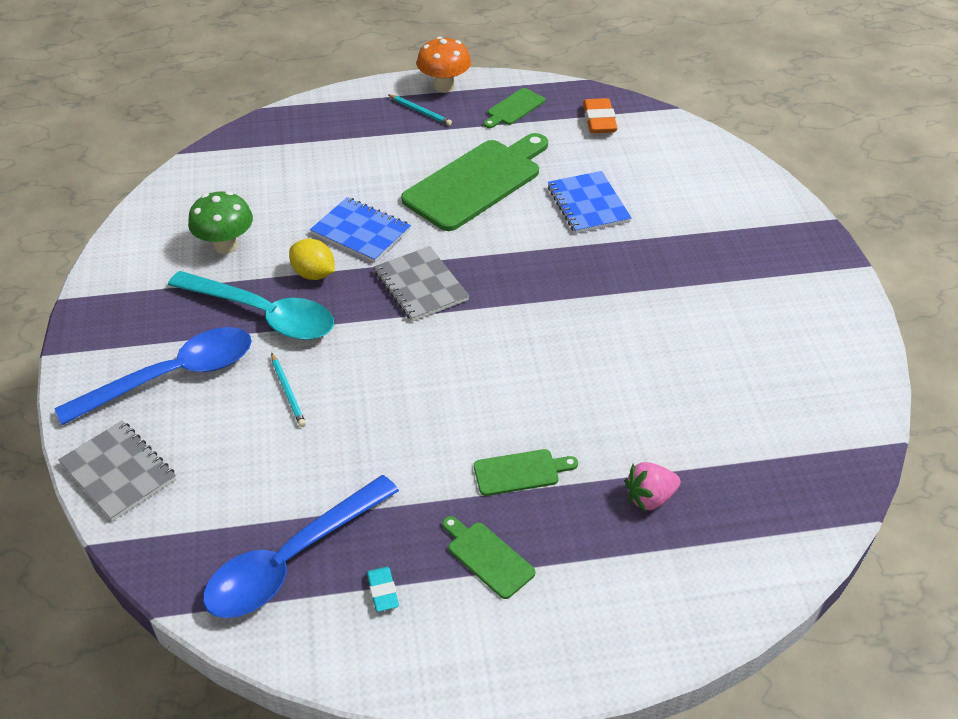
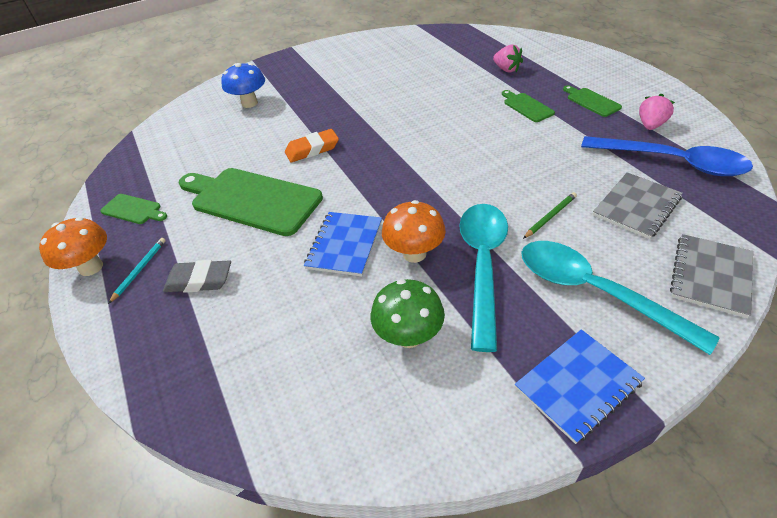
camera: 105 degrees left, 0 degrees up
(173, 376) = (594, 292): blue spoon -> turquoise spoon
(288, 392) = (550, 216): turquoise pencil -> green pencil
(314, 274) = (414, 253): yellow lemon -> orange mushroom
(381, 142) = (199, 280): none -> grey eraser
(382, 591) = (650, 125): turquoise eraser -> pink strawberry
(421, 286) = (394, 189): grey notebook -> grey notebook (636, 207)
(488, 557) = (591, 101): green cutting board -> green cutting board turned 120 degrees clockwise
(588, 204) = (265, 141): blue notebook -> blue notebook (577, 385)
(599, 120) = (152, 161): orange eraser -> orange eraser (312, 149)
(694, 202) = (249, 103): none -> blue mushroom

